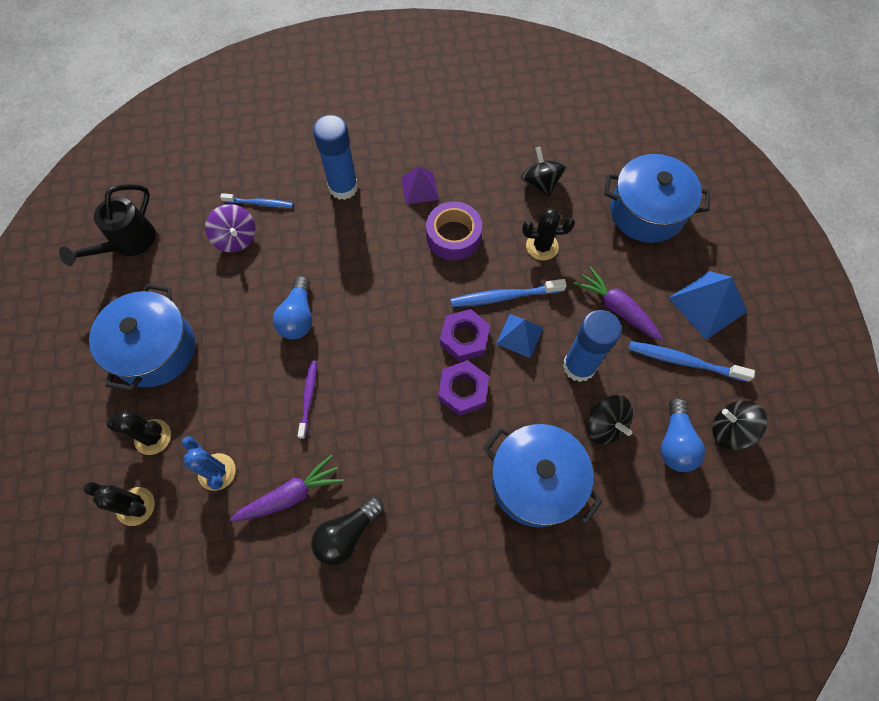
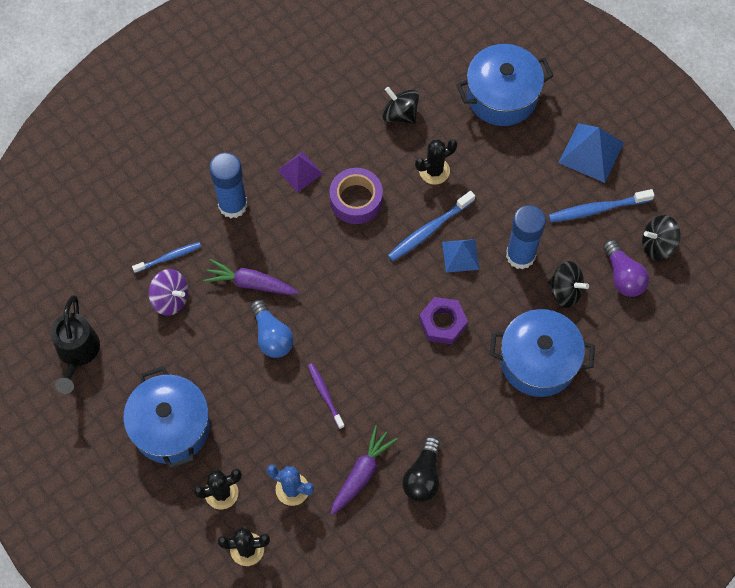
camera: 30 degrees left, 0 degrees up
(464, 338) = (418, 281): purple nut -> none
(617, 308) = (523, 193): purple carrot -> purple carrot (250, 283)
(675, 442) = (623, 276): blue light bulb -> purple light bulb

